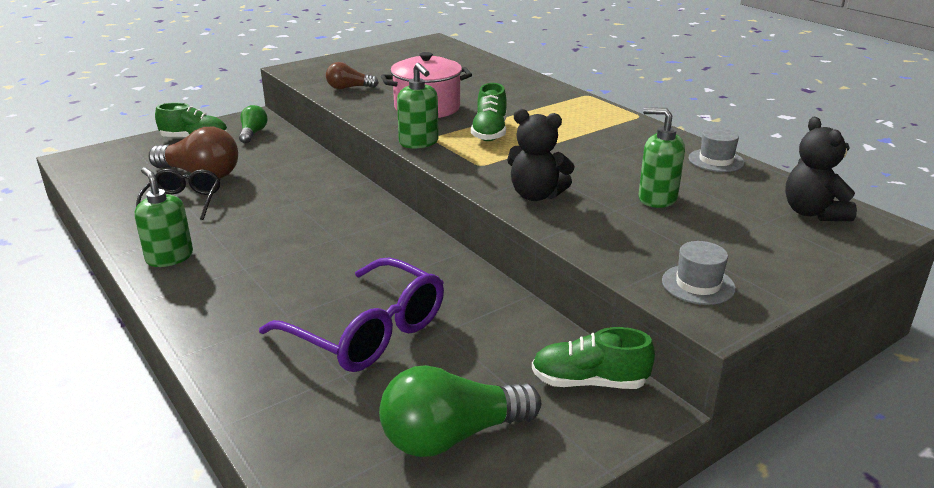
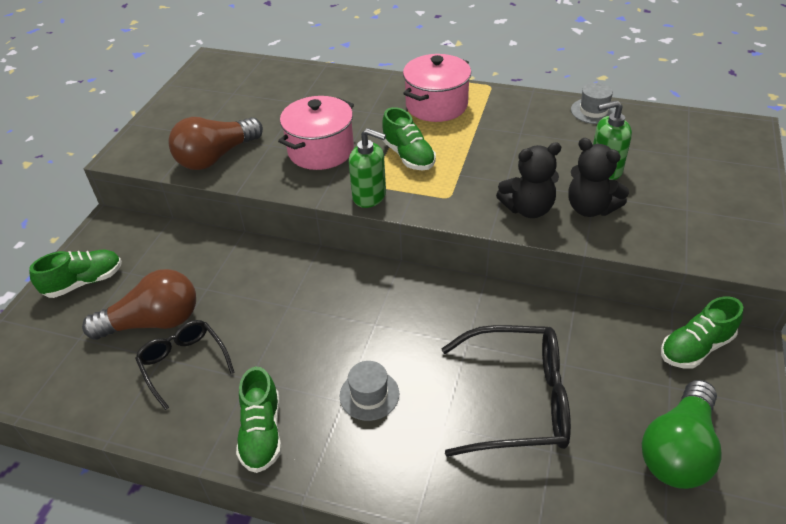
camera: 35 degrees left, 15 degrees up
(169, 257) = (262, 433): green soap dispenser -> green shoe
(253, 133) = (137, 245): green light bulb -> none
(349, 88) = (216, 157): brown light bulb -> brown light bulb, size x1.78
(368, 332) = (518, 400): purple glasses -> black glasses
(567, 112) = (436, 105): none -> pink pot
(698, 284) = (720, 238): grey hat -> grey hat (369, 395)
(813, 213) = (701, 134): black teddy bear -> black teddy bear (590, 208)

